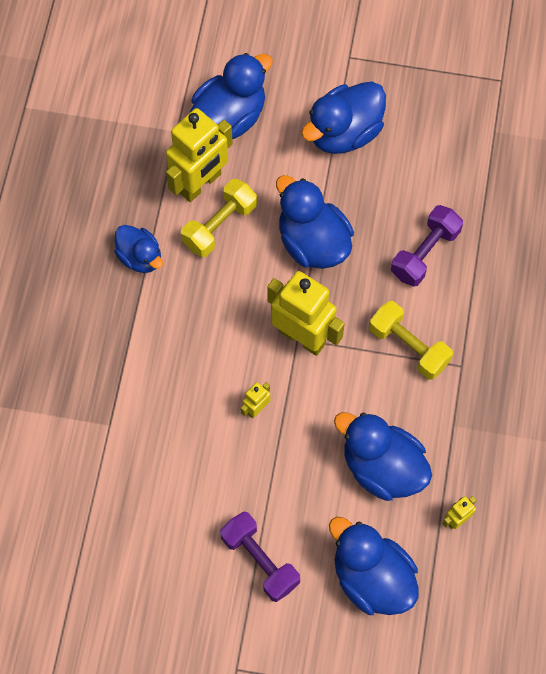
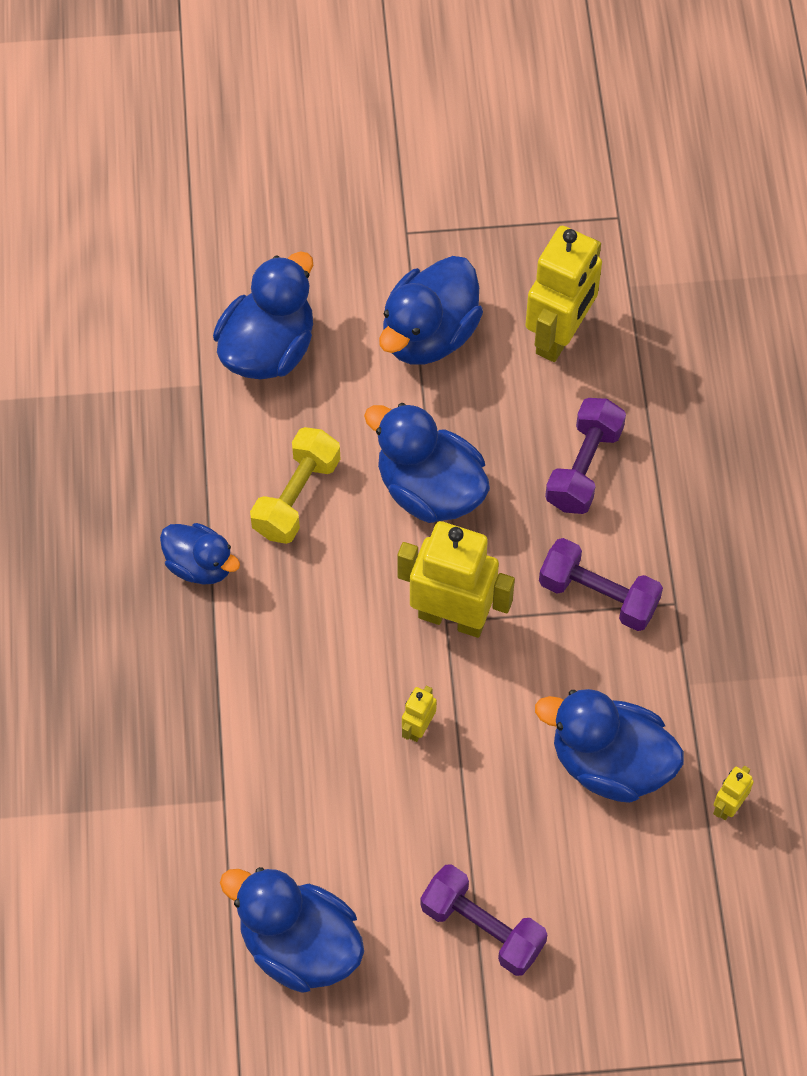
camera: 15 degrees left, 5 degrees down
(200, 184) = (254, 447): yellow robot -> yellow robot (559, 336)
(372, 578) = (639, 912): blue duck -> blue duck (299, 945)
(409, 346) = (598, 595): yellow dumbbell -> purple dumbbell

